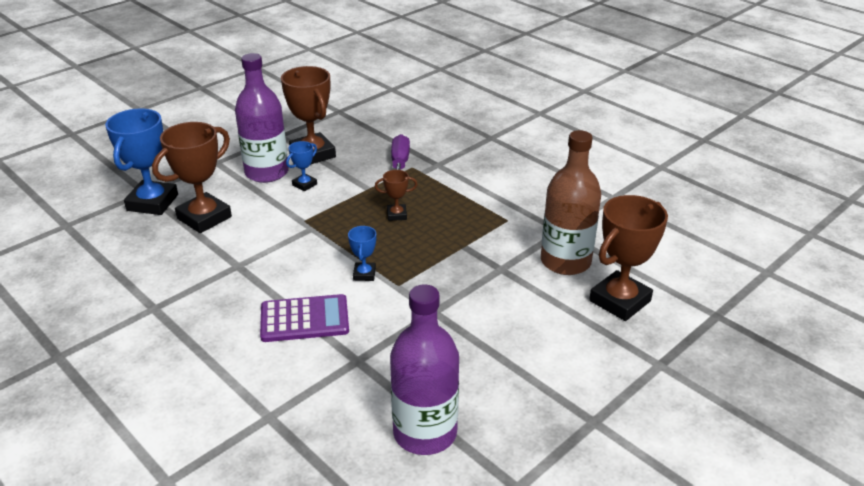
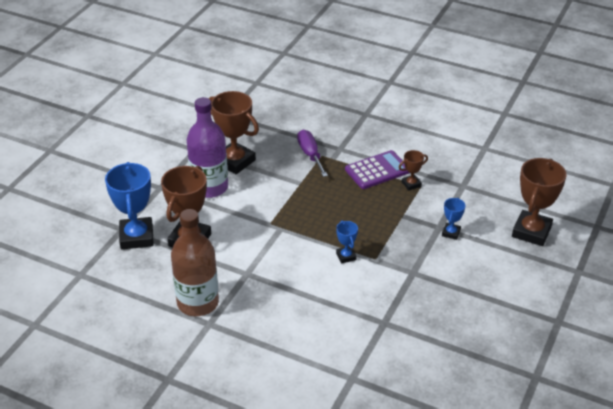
camera: 20 degrees left, 5 degrees up
(304, 184) = (248, 191): blue trophy -> blue trophy (451, 233)
(304, 319) = (327, 302): purple calculator -> purple calculator (377, 170)
(396, 215) = (337, 201): brown trophy -> brown trophy (411, 184)
(425, 432) = (460, 359): purple bottle -> none
(565, 261) = (480, 210): brown bottle -> brown bottle (198, 303)

